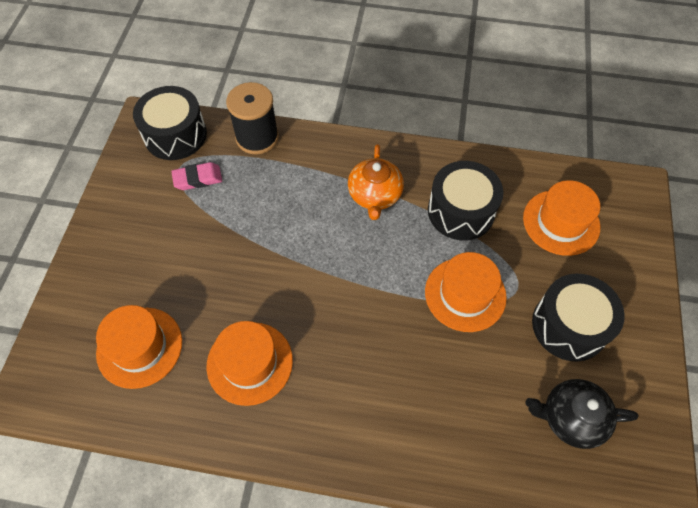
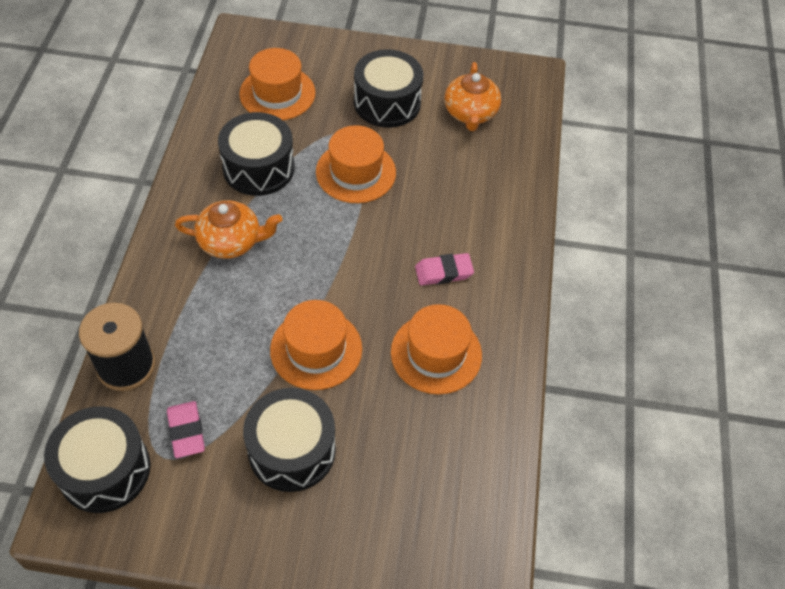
camera: 95 degrees left, 5 degrees down
(139, 347) = (423, 467): orange hat -> orange hat (316, 349)
(171, 248) = (292, 450): none -> black drum
(342, 374) = (443, 272): none -> pink eraser
(571, 418) = (470, 113): black teapot -> orange teapot

